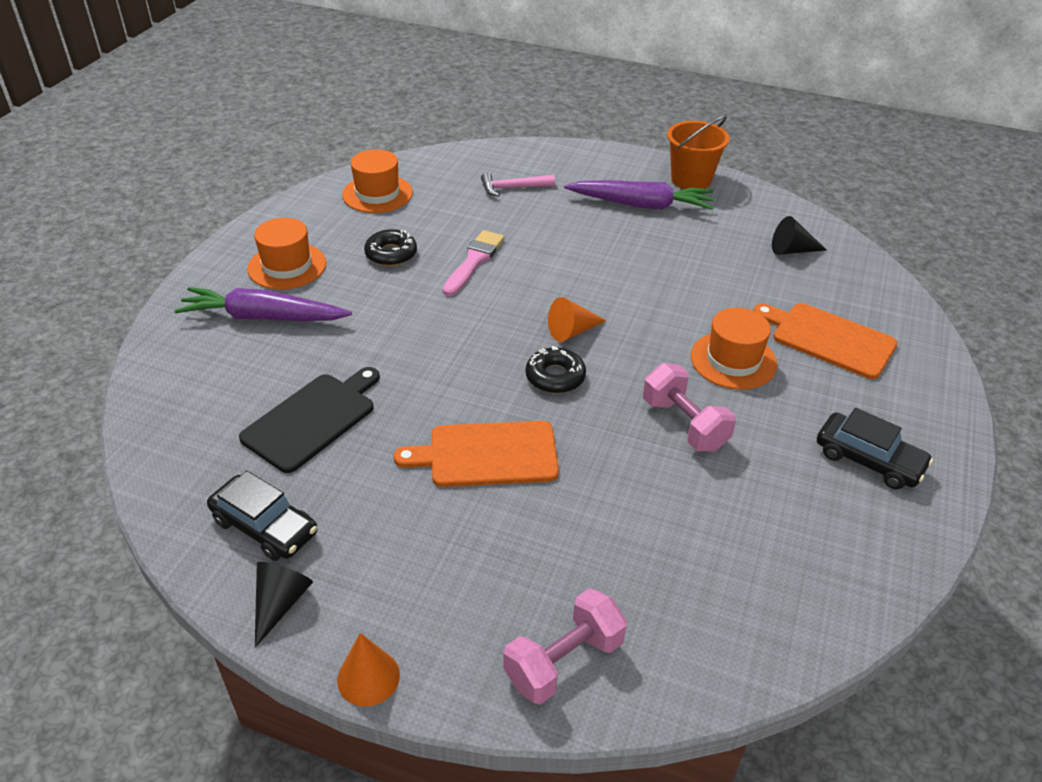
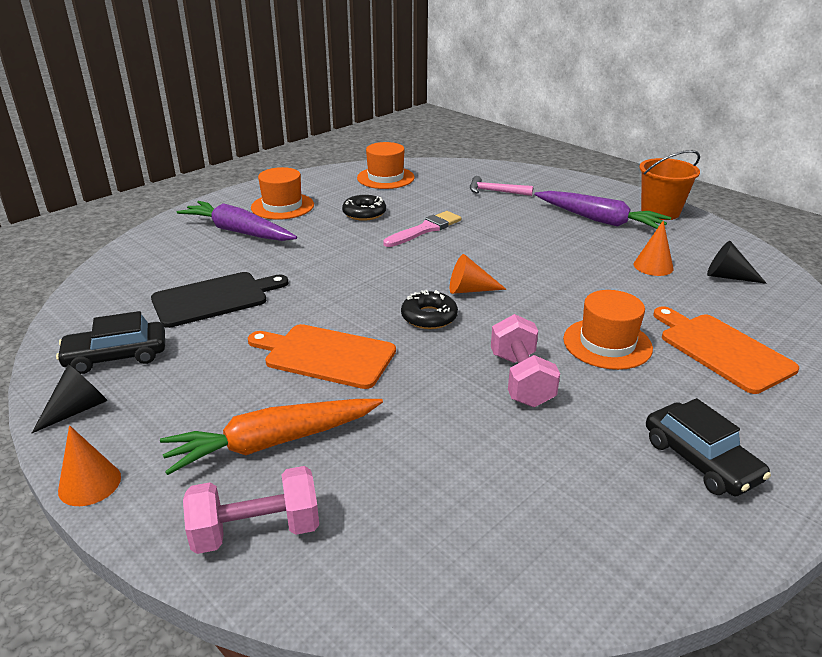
camera: 25 degrees right, 10 degrees down
(265, 527) = (116, 356): black car -> black car turned 105 degrees clockwise
(510, 569) = (273, 442): none -> orange carrot
(722, 254) = (653, 266): none -> orange cone

